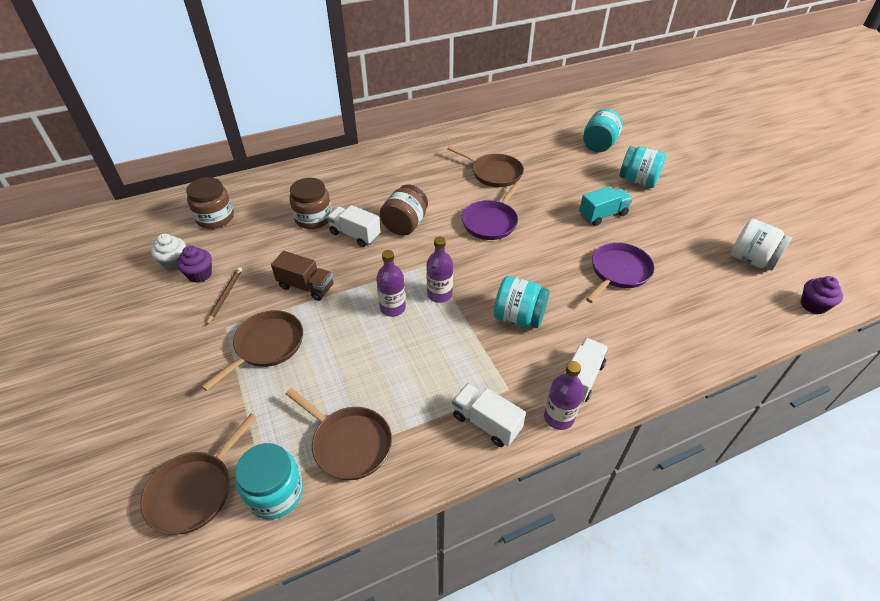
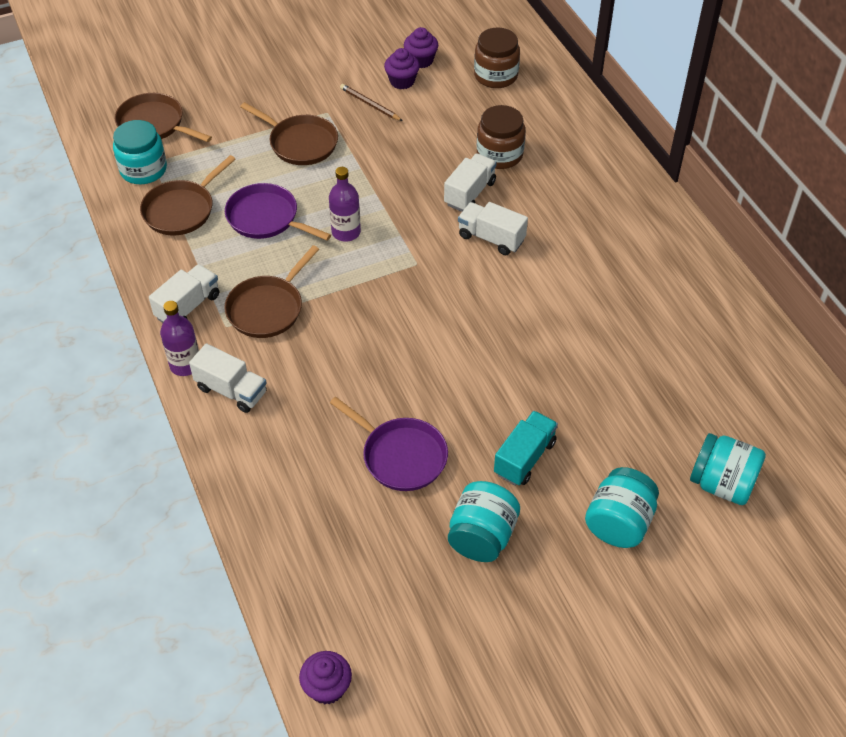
camera: 90 degrees right, 5 degrees up
(175, 262) = (421, 60): white cupcake -> purple cupcake
(225, 296) = (370, 104): brown pencil -> brown pencil turned 150 degrees counterclockwise
(306, 286) = (381, 161): brown truck -> none
(405, 224) = (491, 238): brown jar -> white truck
(439, 294) = (365, 271): purple bottle -> none
(491, 222) = (501, 325): purple pan -> purple pan (266, 218)
(494, 173) = (618, 334): brown pan -> brown pan (268, 308)
(518, 317) = (325, 342): turquoise jar -> turquoise jar (482, 536)
(603, 215) = (524, 458): turquoise truck -> turquoise truck turned 120 degrees counterclockwise
(752, 260) = (425, 636): white jar -> none

